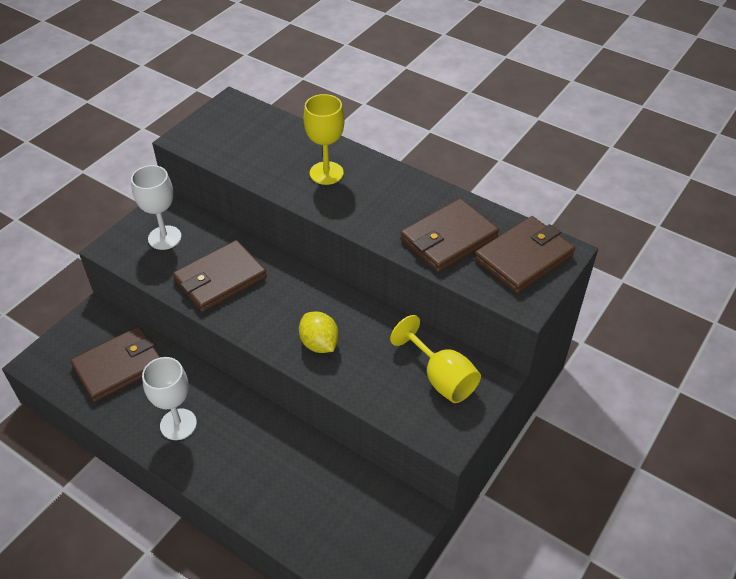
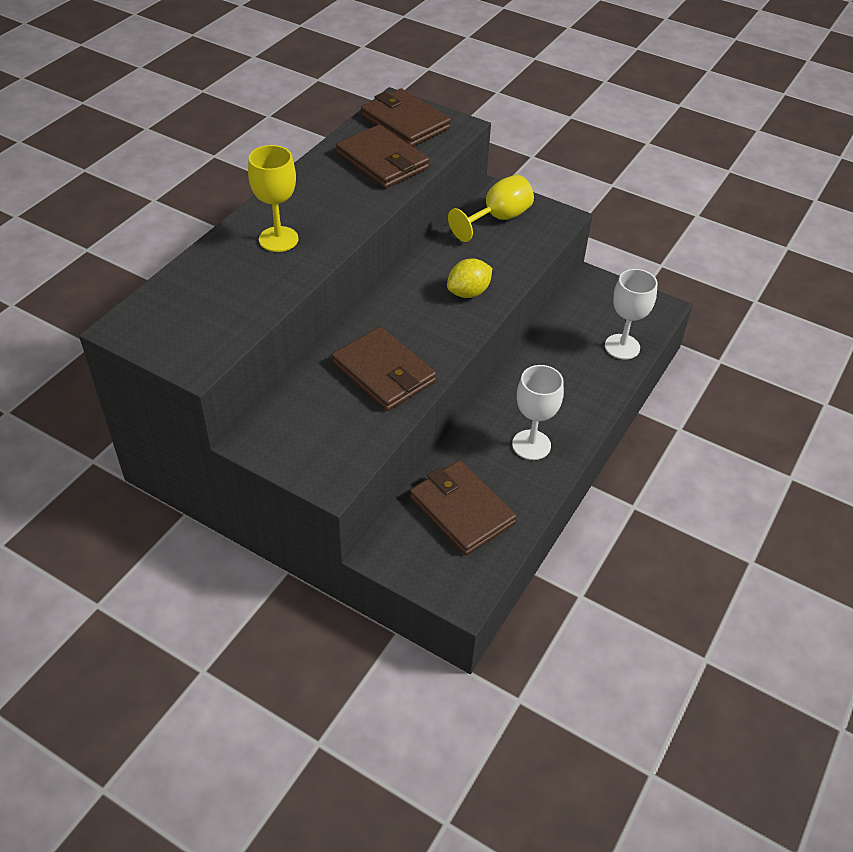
camera: 95 degrees left, 0 degrees up
(164, 238) = (313, 431): white goblet -> white goblet (622, 347)

